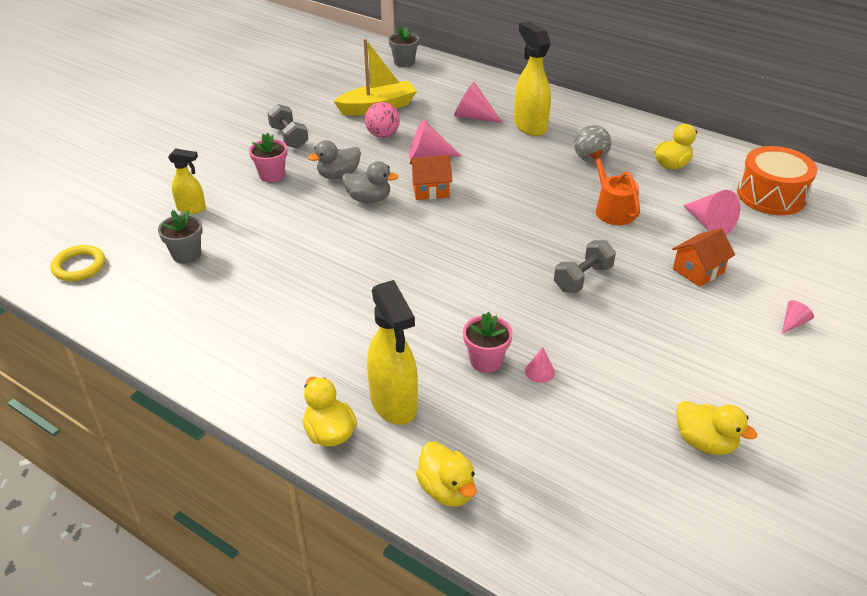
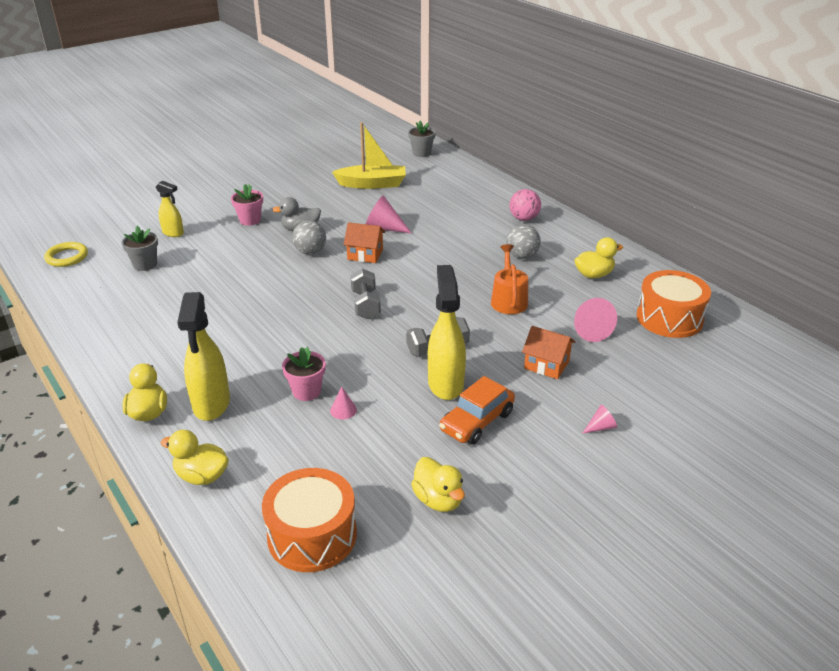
camera: 20 degrees right, 5 degrees down
(289, 137) = (284, 195): grey dumbbell -> grey dumbbell (365, 305)
(369, 199) = (310, 252): grey duck -> grey ball
(383, 135) = (359, 206): pink ball -> pink ball (524, 219)
(447, 490) = (202, 476): yellow duck -> yellow duck turned 120 degrees clockwise
(473, 117) = (446, 204): pink cone -> none
(529, 126) = (489, 220): yellow spray bottle -> yellow spray bottle (445, 383)
(612, 520) = (312, 535): none -> orange drum
(678, 348) = (477, 421): none -> orange car
(698, 270) = (546, 365): orange house -> orange house turned 45 degrees clockwise

